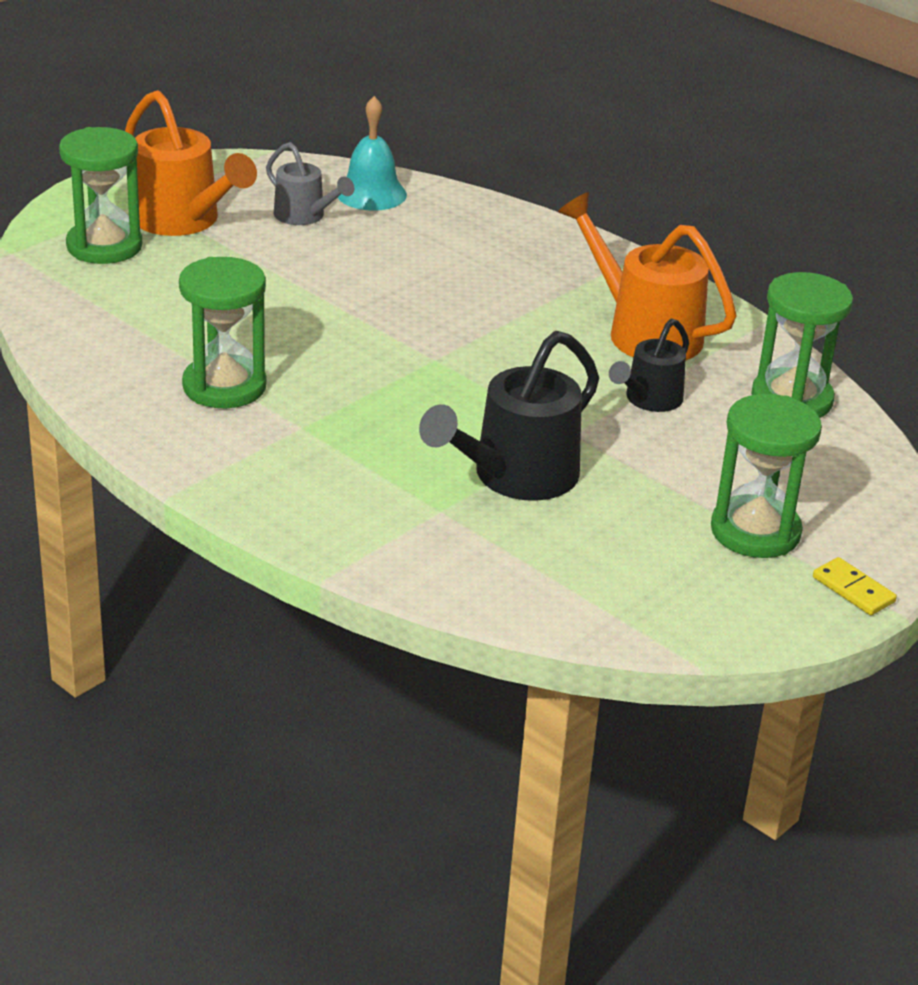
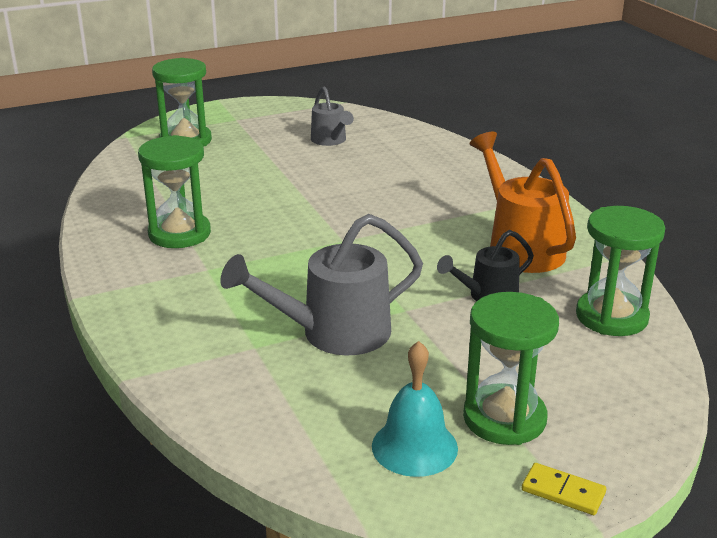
camera: 25 degrees right, 5 degrees down
(183, 221) = (249, 133): orange watering can -> none
(371, 193) = (387, 133): turquoise bell -> turquoise bell (414, 447)
(514, 477) = (332, 333): black watering can -> grey watering can
(853, 590) = (563, 492): yellow domino -> yellow domino turned 45 degrees counterclockwise

